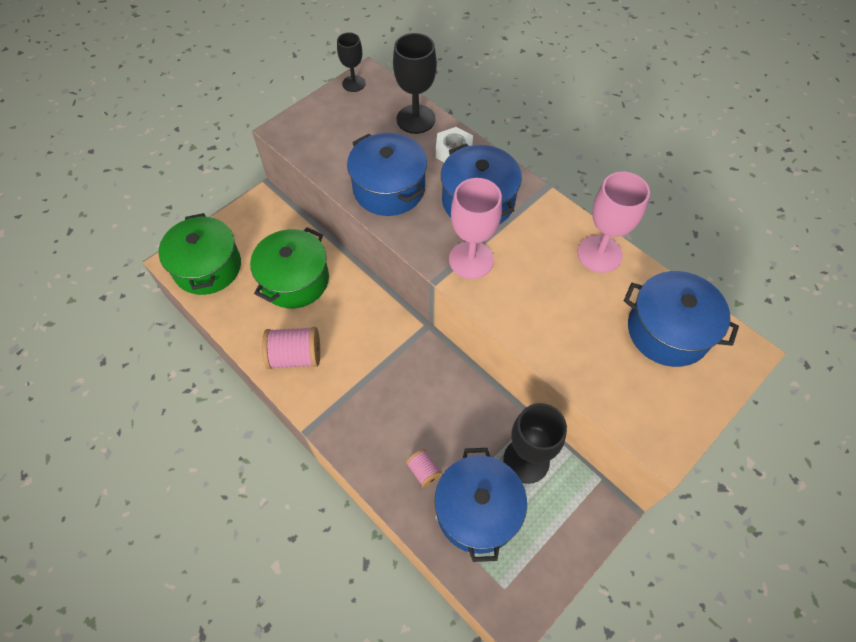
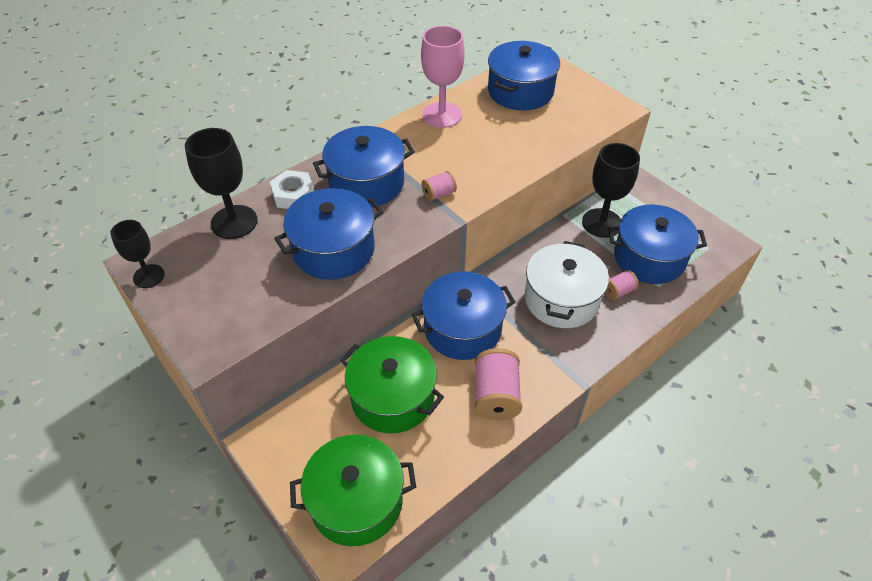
camera: 85 degrees left, 10 degrees down
(367, 326) = (462, 329): none -> blue pot
(408, 413) = (561, 299): none -> white pot
(471, 260) = (438, 194): pink goblet -> pink spool

